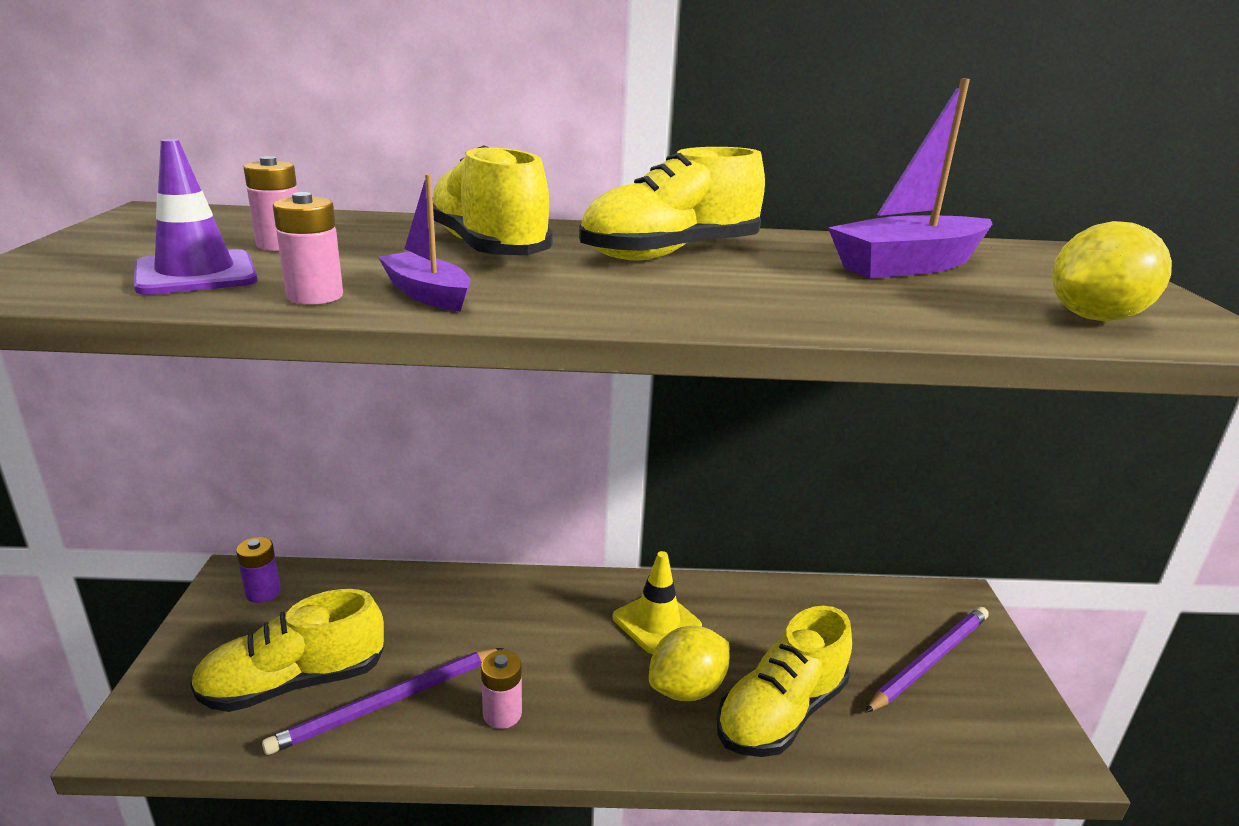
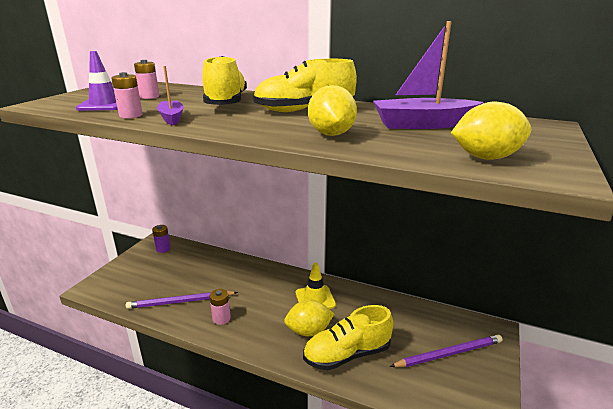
camera: 25 degrees right, 0 degrees up
(294, 683) = (152, 285): yellow shoe -> none
(802, 300) = (331, 134): none -> yellow lemon

